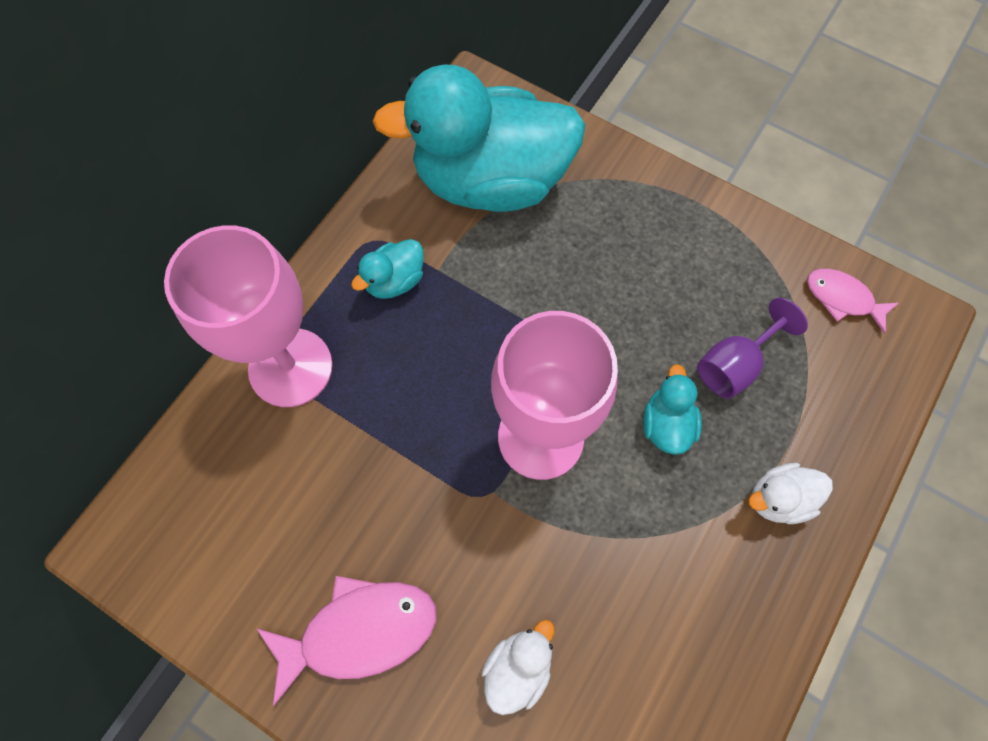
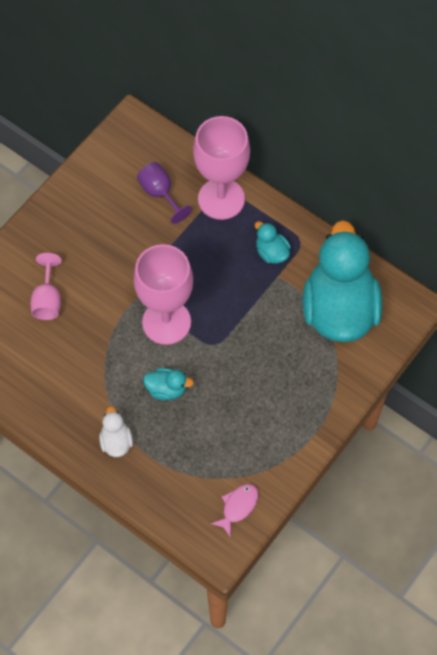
camera: 95 degrees right, 5 degrees down
(359, 632) = (75, 230): pink fish -> none
(518, 668) = (47, 300): white duck -> pink goblet
(734, 364) = (200, 433): purple goblet -> purple goblet (160, 194)

